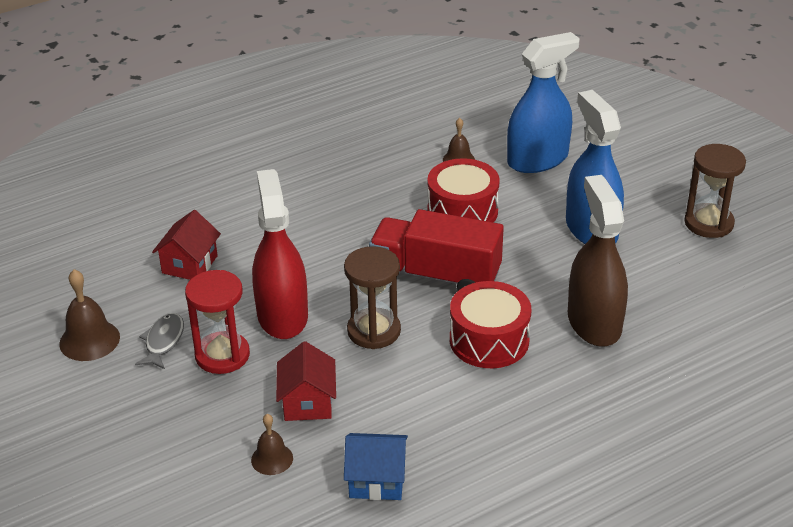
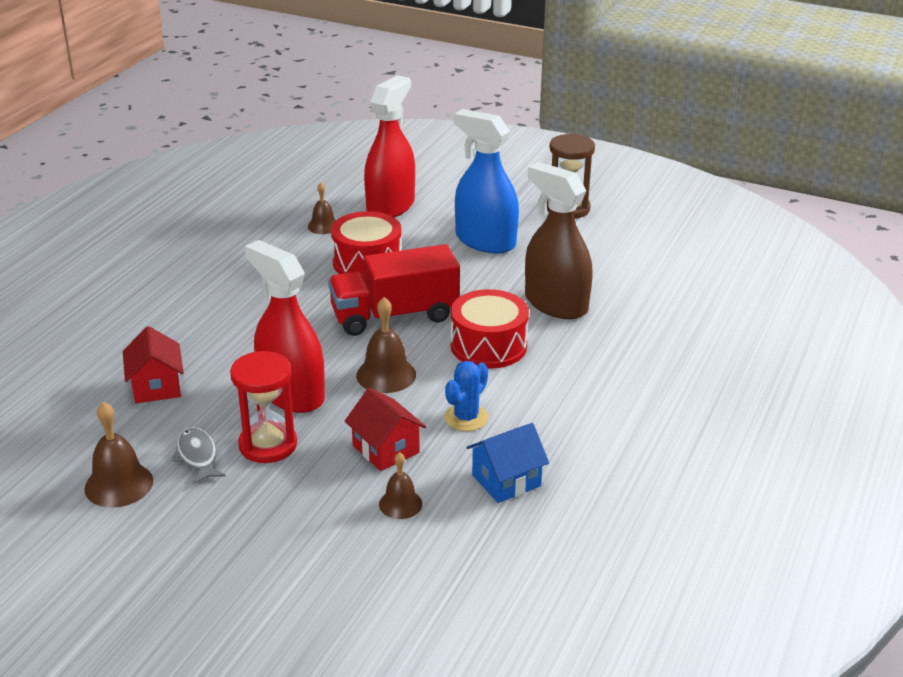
camera: 35 degrees left, 5 degrees down
(374, 331) = (386, 375): brown hourglass -> brown bell
(401, 403) = (466, 418): none -> blue cactus
(537, 160) = (390, 206): blue spray bottle -> red spray bottle

